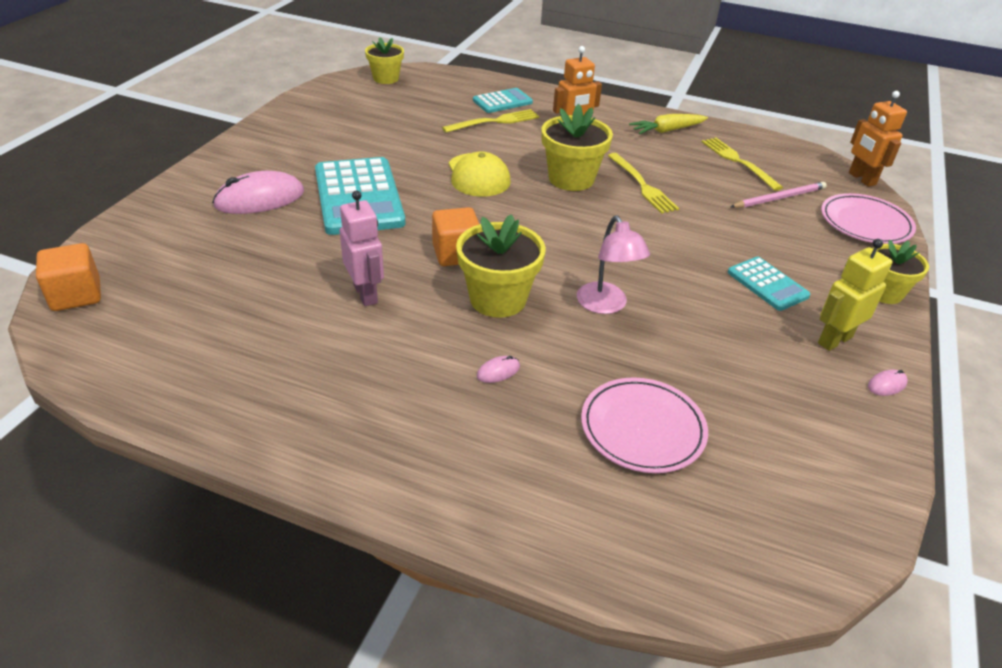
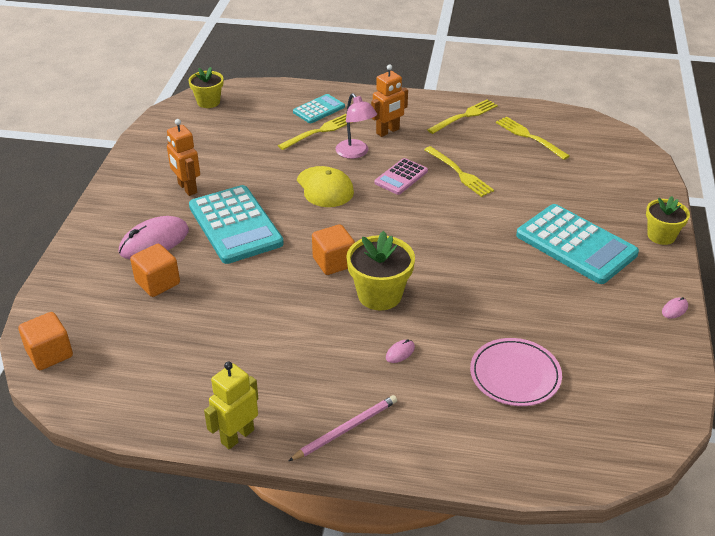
camera: 10 degrees left, 0 degrees up
(241, 241) = (157, 283): none -> orange cube
(366, 294) = (277, 309): pink robot -> none
(571, 179) = (401, 177): yellow flower pot -> pink calculator
(606, 305) = (462, 285): pink lamp -> pink lamp (355, 153)
(667, 130) = (465, 116): yellow carrot -> yellow fork
(767, 284) = (576, 244): turquoise calculator -> turquoise calculator, size x1.89
(779, 198) = (569, 166): pink pencil -> pink pencil (346, 429)
(834, 340) = (632, 281): yellow robot -> yellow robot (237, 436)
(861, 179) = (628, 136): orange robot -> orange robot (187, 188)
(865, 223) = (638, 177): pink plate -> none

